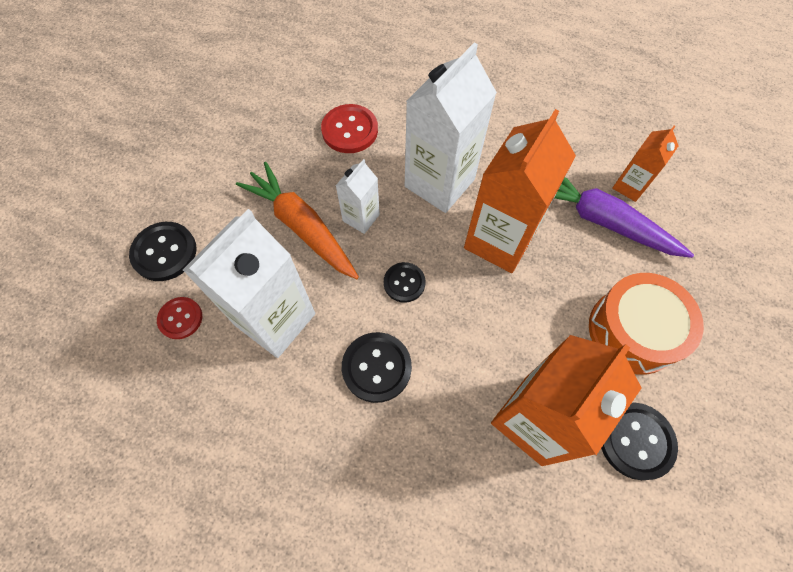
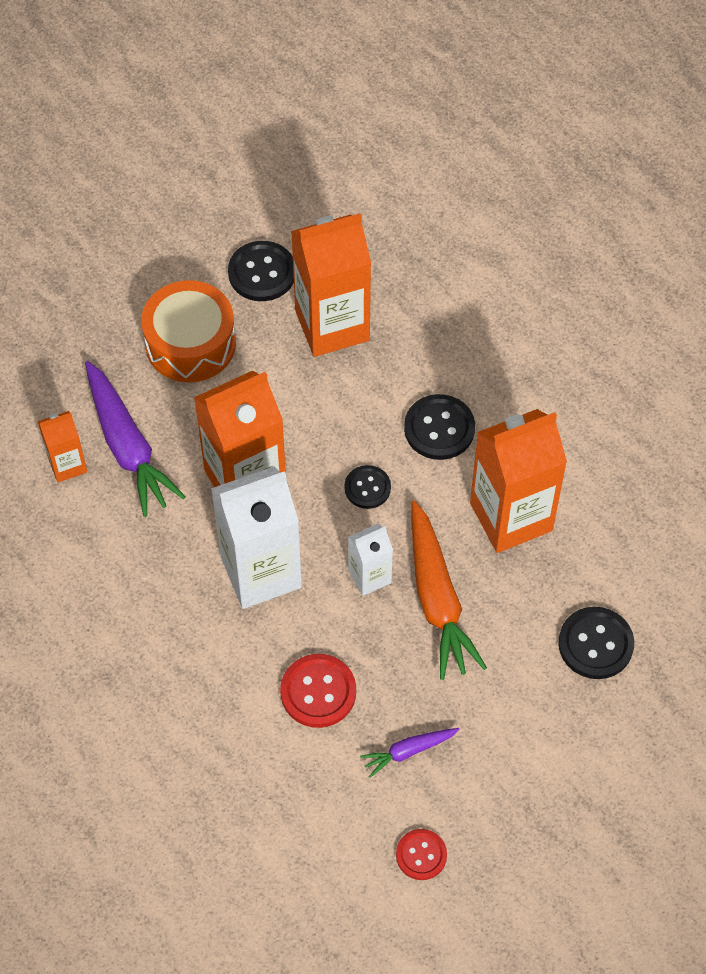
camera: 150 degrees left, 5 degrees down
(180, 318) = (603, 564): red button -> red button (421, 855)
(270, 125) = (408, 751): none -> purple carrot
(275, 319) = (511, 517): white carton -> orange carton

